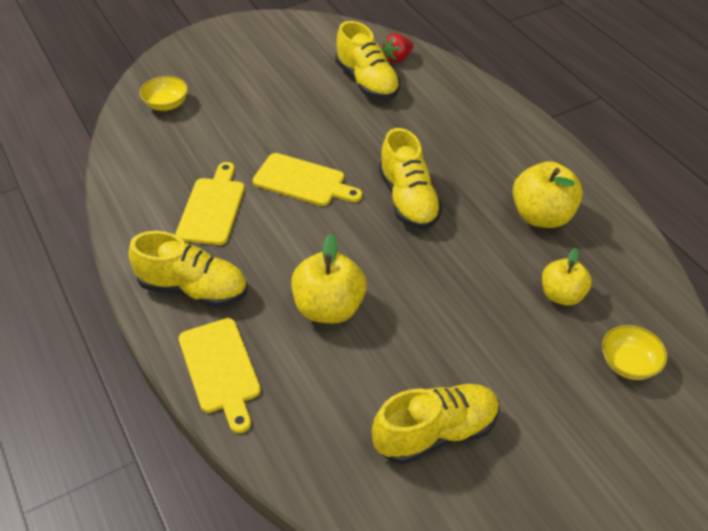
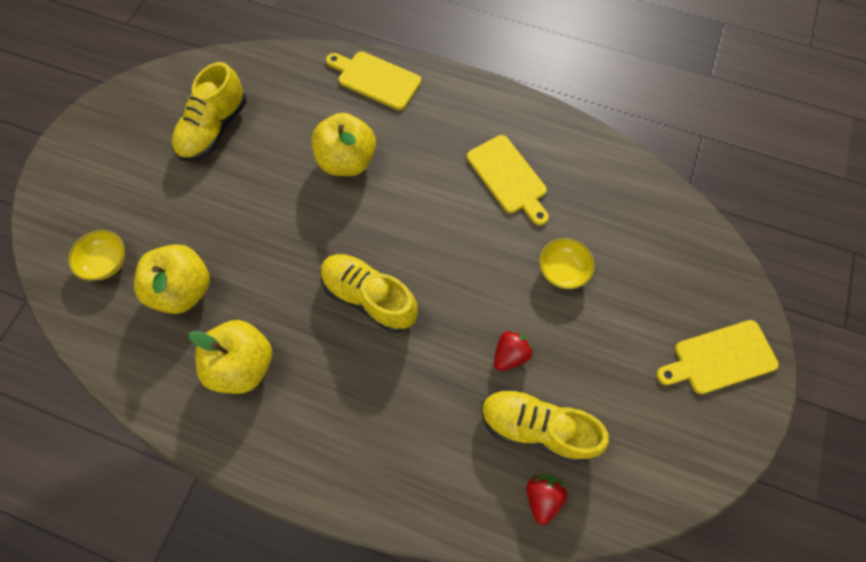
camera: 140 degrees right, 20 degrees up
(166, 104) = (670, 247): yellow bowl -> yellow bowl (562, 270)
(193, 289) = (448, 112): yellow shoe -> none
(303, 181) = (469, 252): yellow cutting board -> yellow cutting board (720, 358)
(343, 117) = (510, 354): none -> red strawberry
(561, 295) = (184, 289): yellow apple -> yellow apple, size x1.51

